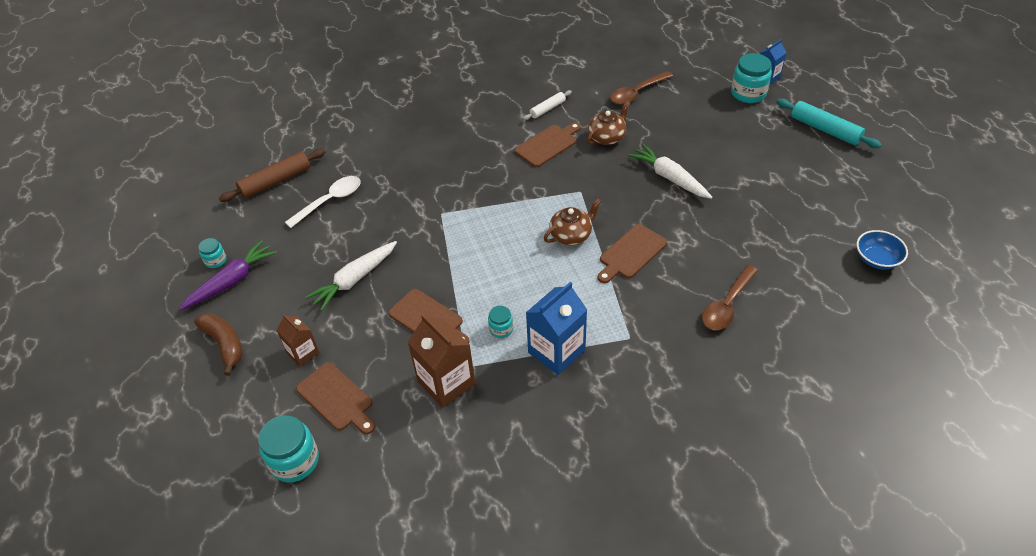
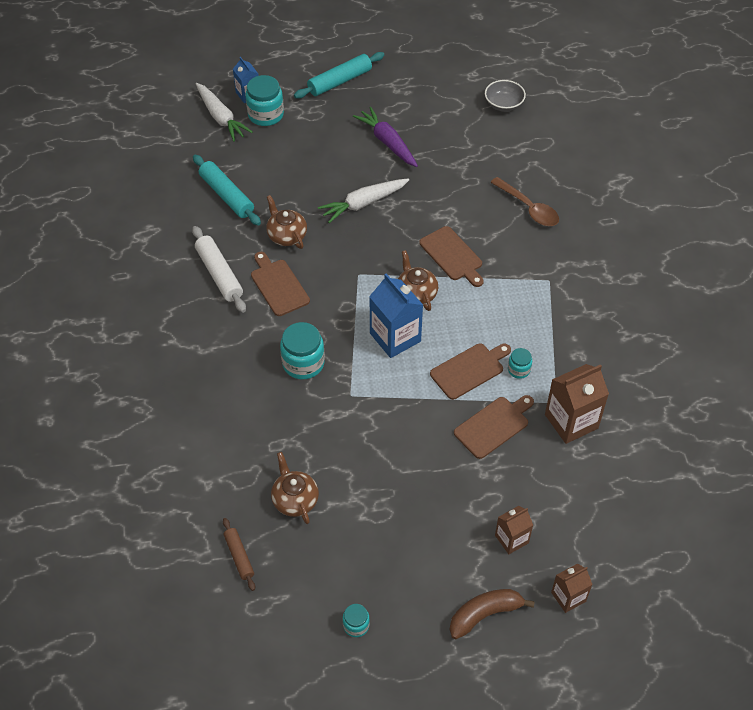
camera: 80 degrees left, 5 degrees up
(232, 281) = (394, 607): purple carrot -> purple carrot (387, 142)
(243, 406) = (568, 597): none -> brown carton
(275, 181) = (239, 556): brown rolling pin -> brown rolling pin, size x0.59
(294, 461) = (637, 552): turquoise jar -> turquoise jar (303, 363)
(330, 201) = (295, 500): white spoon -> brown teapot
(336, 398) = (573, 512): brown cutting board -> brown cutting board (469, 370)
(354, 280) = (425, 485): white carrot -> white carrot (221, 117)
(547, 109) = (219, 274): white rolling pin -> white rolling pin, size x1.68
(556, 351) = (553, 333): blue carton -> blue carton (395, 337)
(637, 93) = (226, 195): brown spoon -> turquoise rolling pin
(877, 259) = (503, 104): blue bowl -> grey bowl

